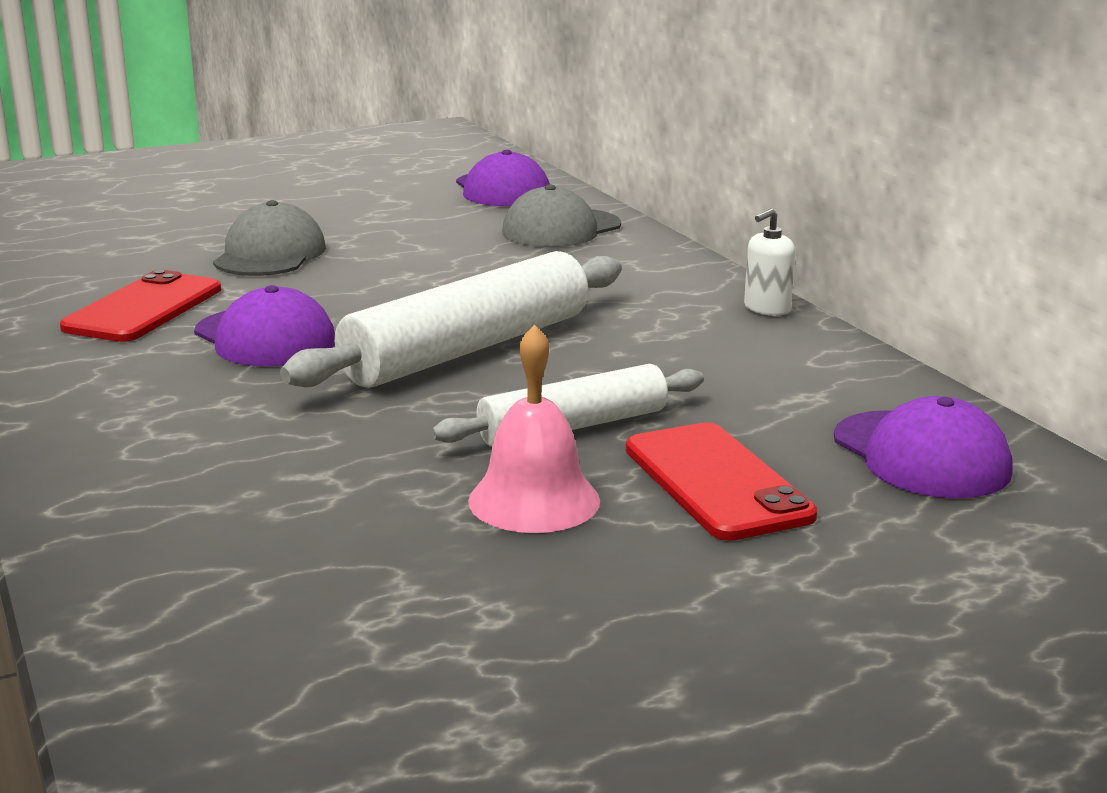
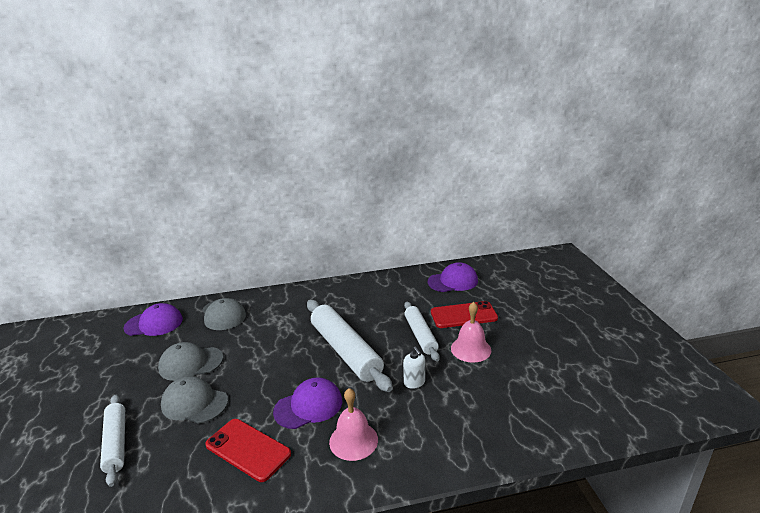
camera: 75 degrees left, 5 degrees up
(157, 388) = (353, 440): none -> pink bell
(171, 227) = (116, 443): none -> white rolling pin
(385, 233) = (191, 363): none -> grey cap
(766, 309) = (338, 284): white soap dispenser -> white soap dispenser (414, 382)

